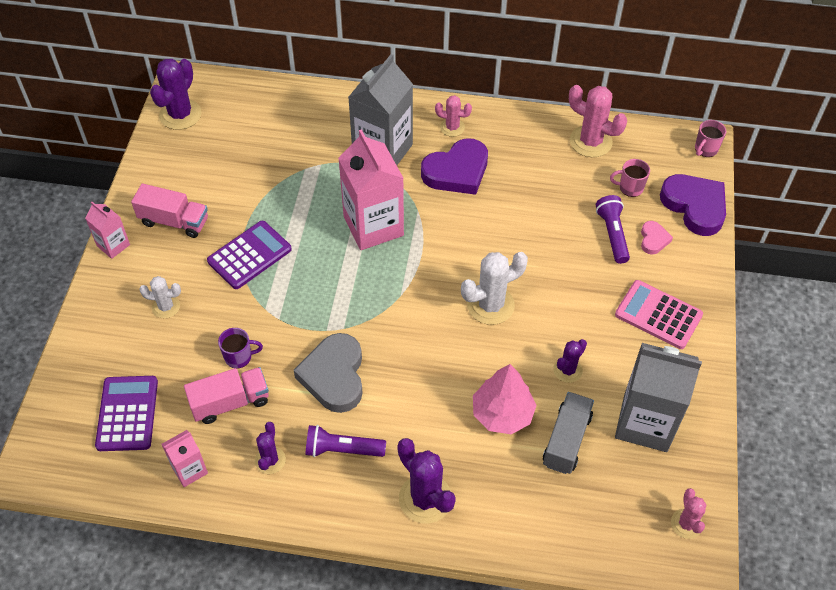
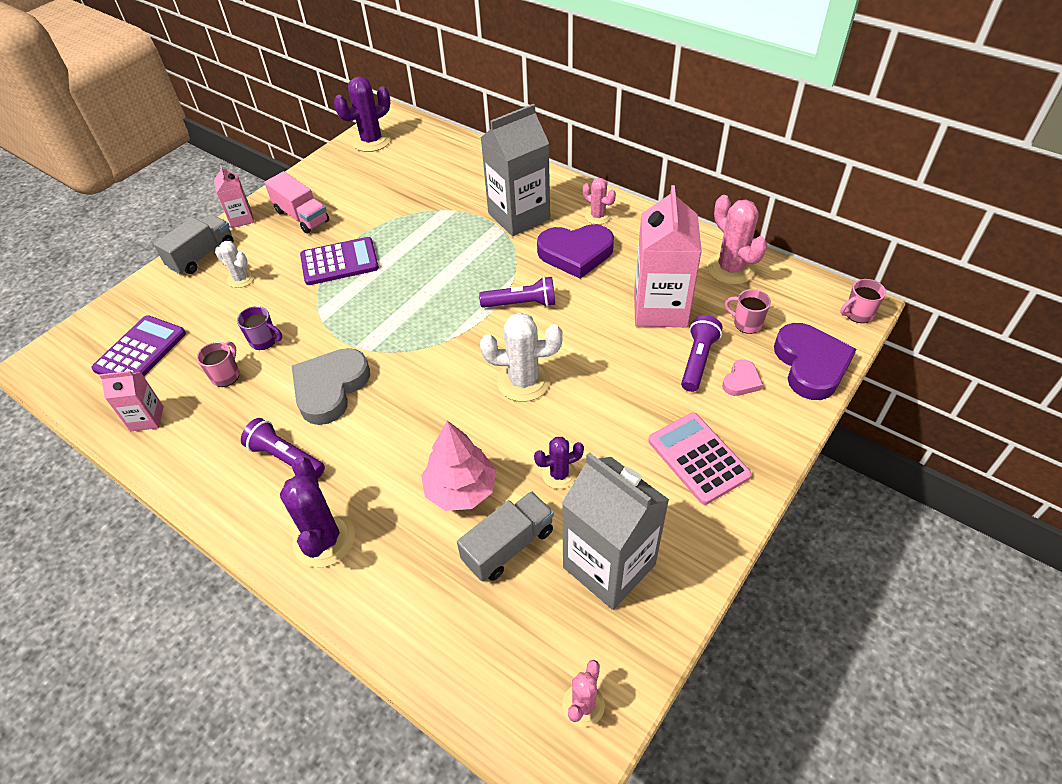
camera: 30 degrees right, 5 degrees down
(105, 298) = (202, 255): none -> grey truck
(230, 402) = (226, 375): pink truck -> pink mug
(270, 460) = (217, 439): purple cactus -> none
(373, 226) = (464, 274): pink carton -> pink carton (660, 308)
(442, 236) = (521, 304): none -> purple flashlight

